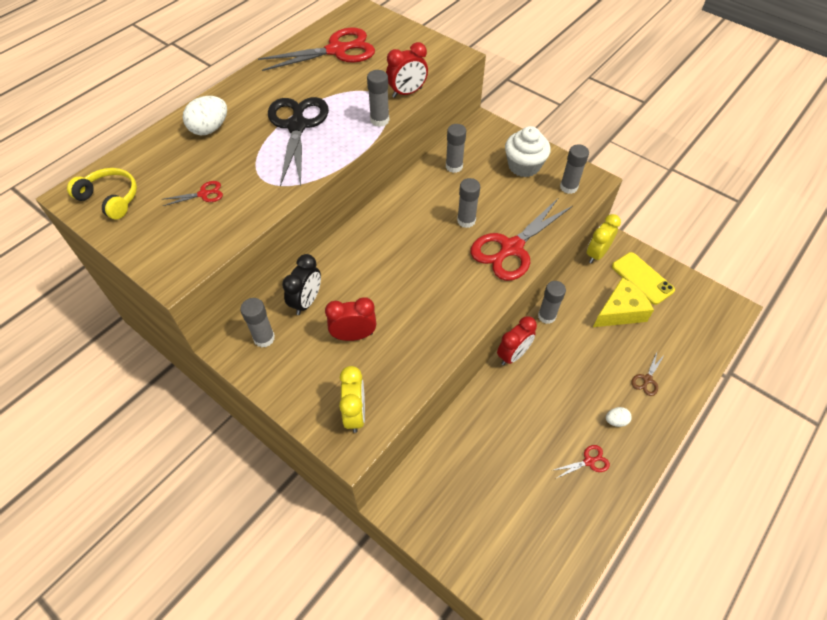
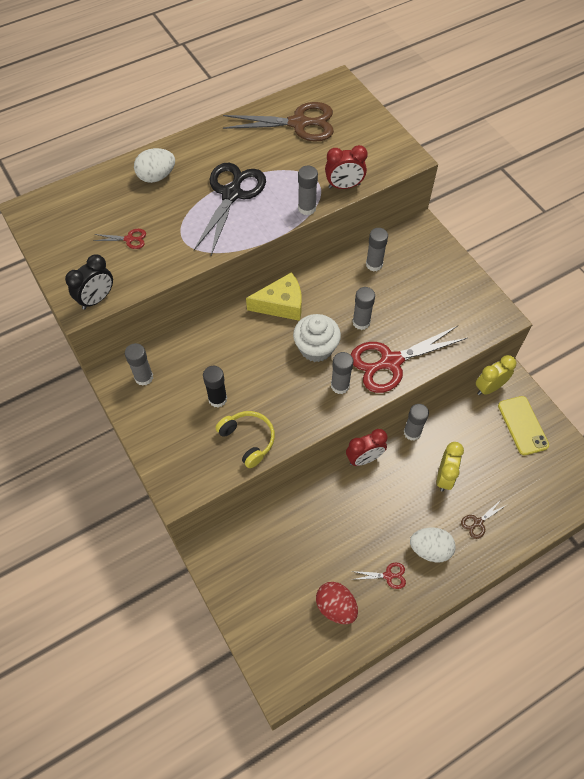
camera: 20 degrees right, 5 degrees up
(110, 198) = (54, 221): yellow headphones -> yellow headphones (248, 440)
(306, 301) = (190, 356): black clock -> black clock (97, 299)
(337, 50) = (299, 123): red scissors -> brown scissors
(353, 335) = (217, 399): red clock -> black glue stick
(355, 414) = (192, 467): yellow clock -> yellow clock (444, 477)
(524, 166) = (441, 283): white cupcake -> white cupcake (316, 348)
(552, 513) = (336, 607): none -> red egg
(568, 187) = (474, 317): grey glue stick -> grey glue stick (340, 386)
(615, 421) = (430, 549): white egg -> white egg, size x1.83
(620, 311) = (484, 451): yellow cheese -> yellow cheese (281, 304)

